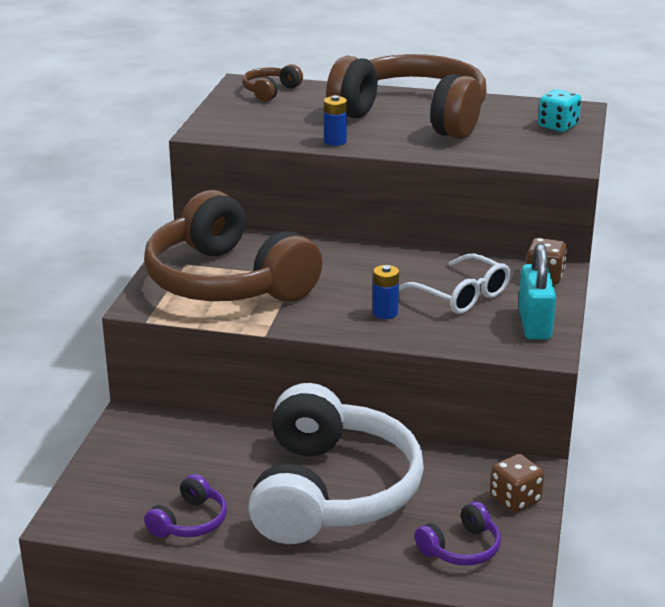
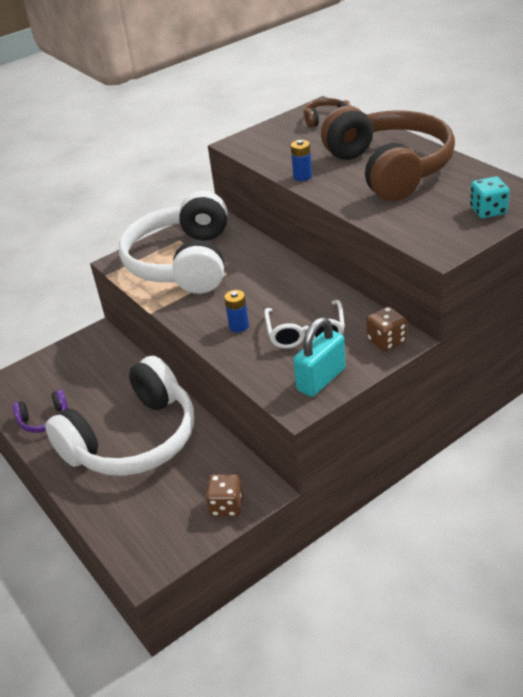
camera: 45 degrees right, 10 degrees up
(227, 281) = (183, 262): brown headphones -> white headphones
(461, 548) = (150, 522): purple headphones -> none

